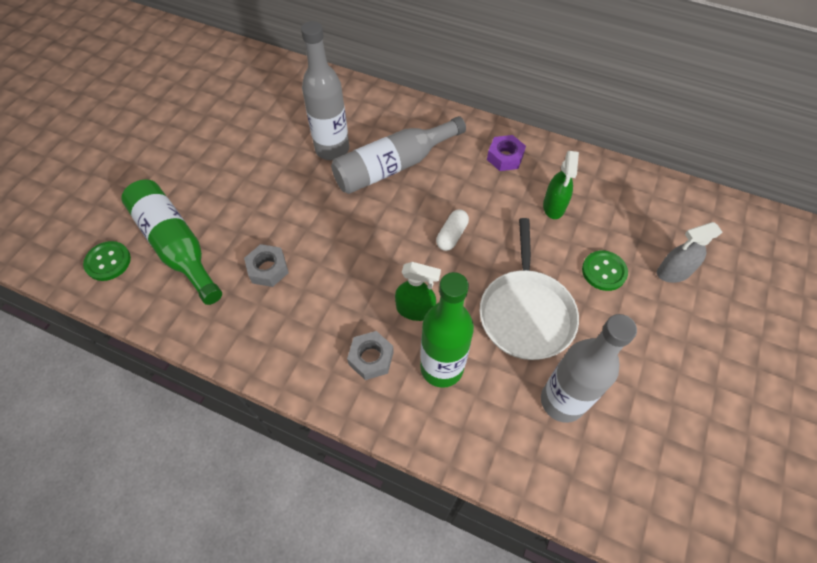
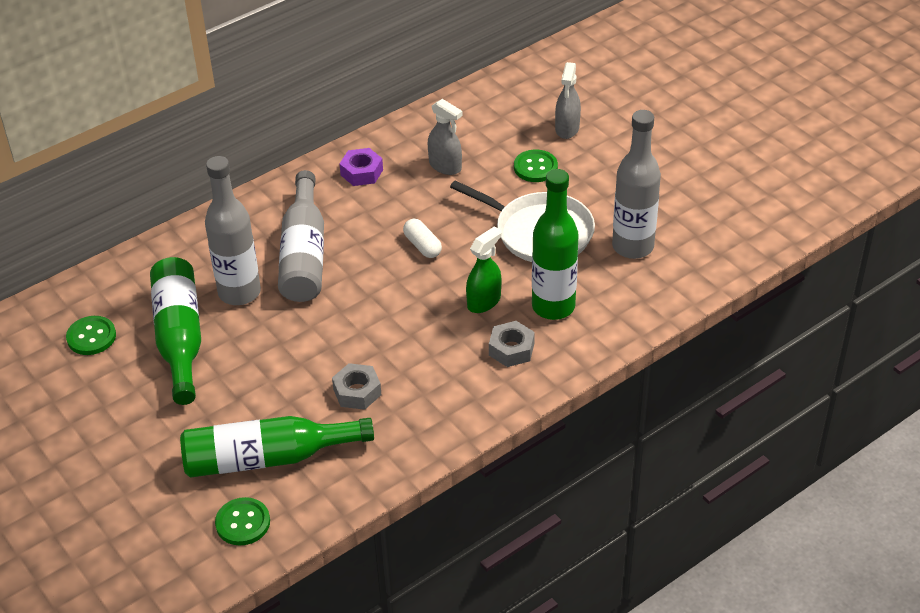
camera: 60 degrees left, 15 degrees down
(248, 96) = (91, 337): none -> green button
(270, 139) = (179, 338): none -> green bottle
(554, 206) = (445, 166): green spray bottle -> grey spray bottle

